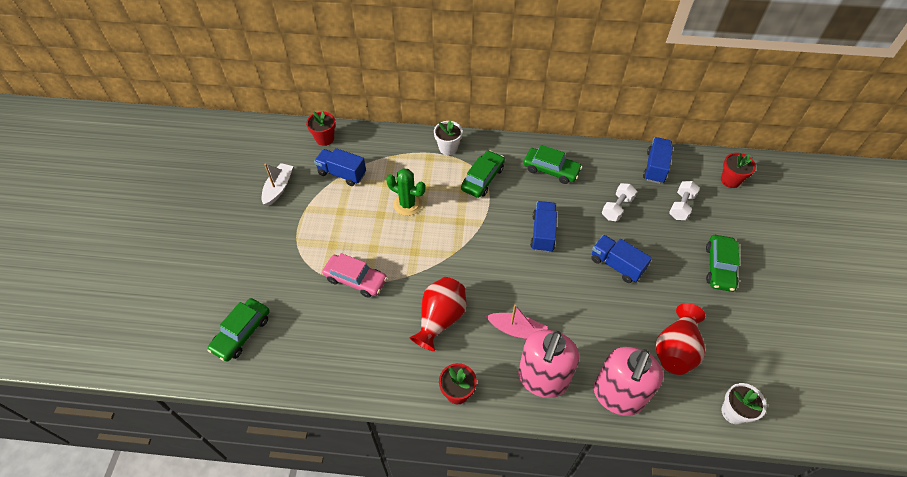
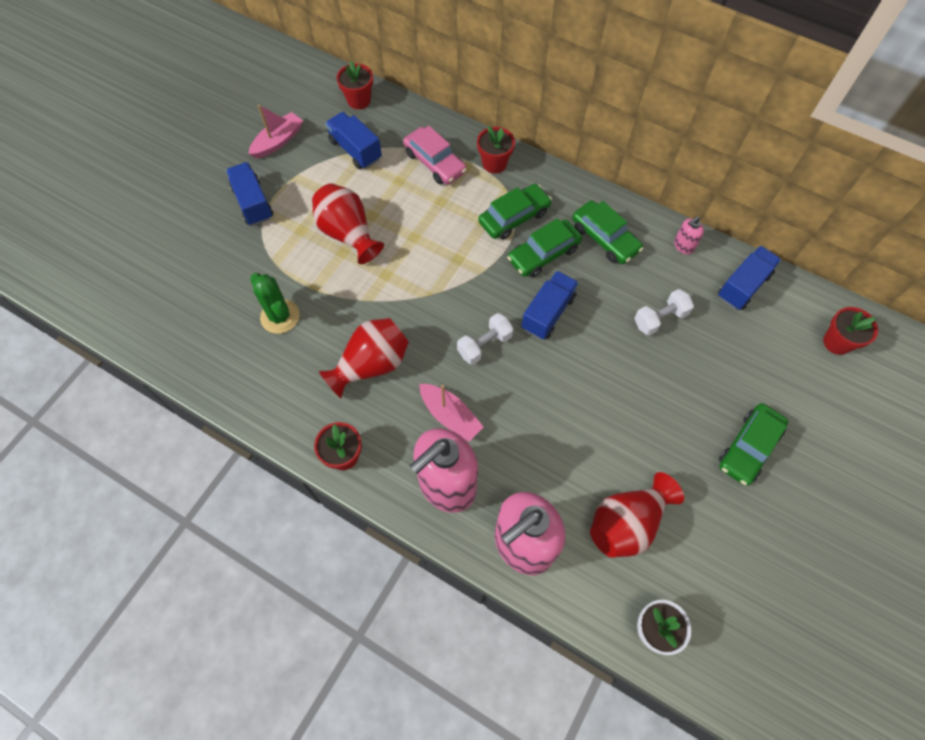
camera: 25 degrees right, 10 degrees up
(242, 333) = (158, 291): green car -> green car (543, 254)
(278, 188) = (278, 141): white boat -> pink boat
(355, 279) = (304, 281): pink car -> pink car (435, 162)
(370, 234) = (348, 234): none -> red vase
(407, 204) = (409, 215): green cactus -> green cactus (280, 316)
(448, 148) = (494, 163): white flower pot -> red flower pot
(604, 156) = (683, 246): none -> pink soap dispenser
(616, 265) = (616, 389): blue truck -> blue truck (253, 203)
(681, 206) = (746, 350): white dumbbell -> white dumbbell (484, 345)

